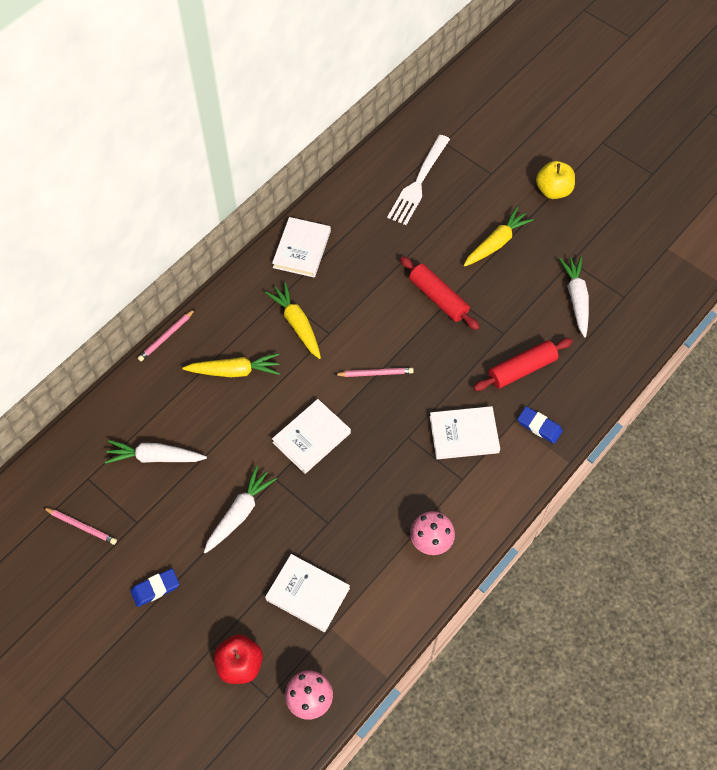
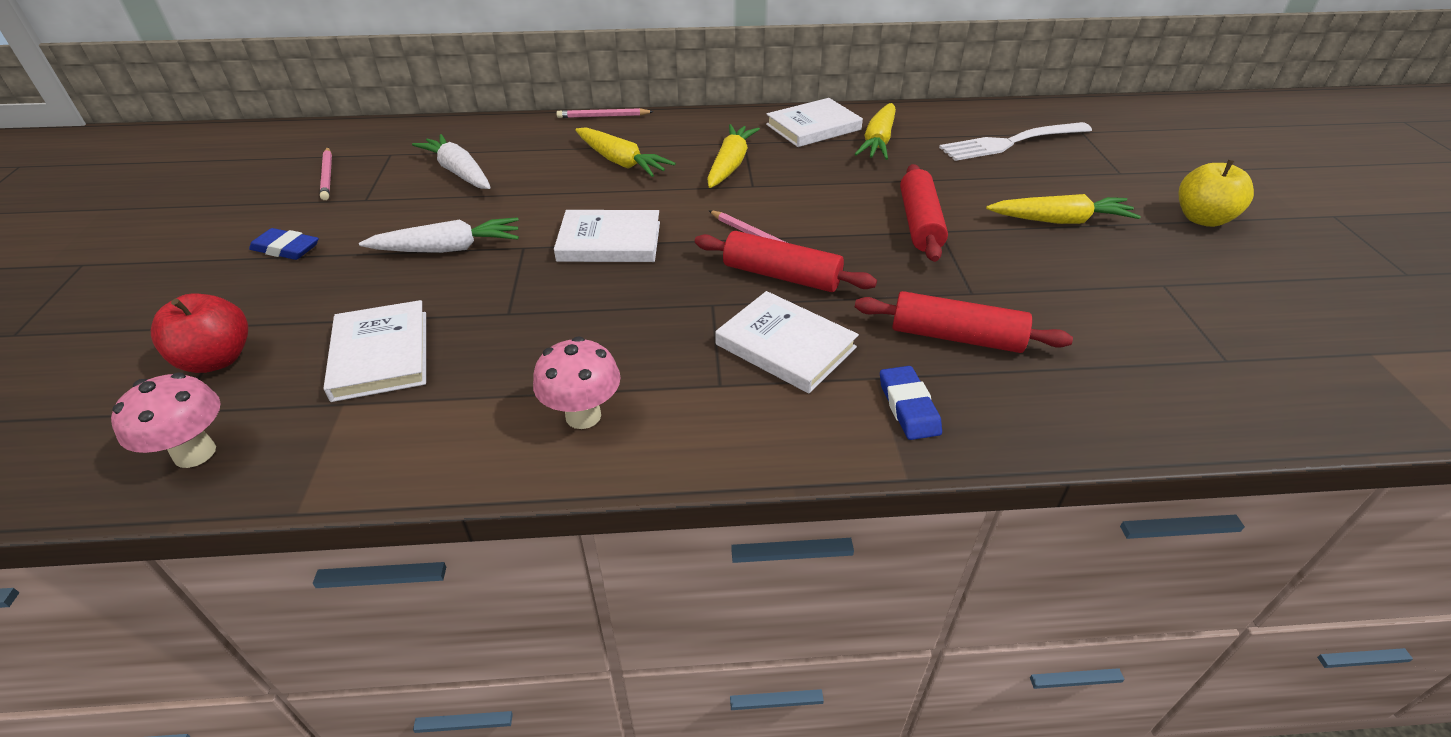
camera: 45 degrees right, 20 degrees down
(351, 236) = (878, 141): none -> yellow carrot
(416, 391) = (781, 276): none -> red rolling pin
(576, 298) = (1132, 320): white carrot -> none

